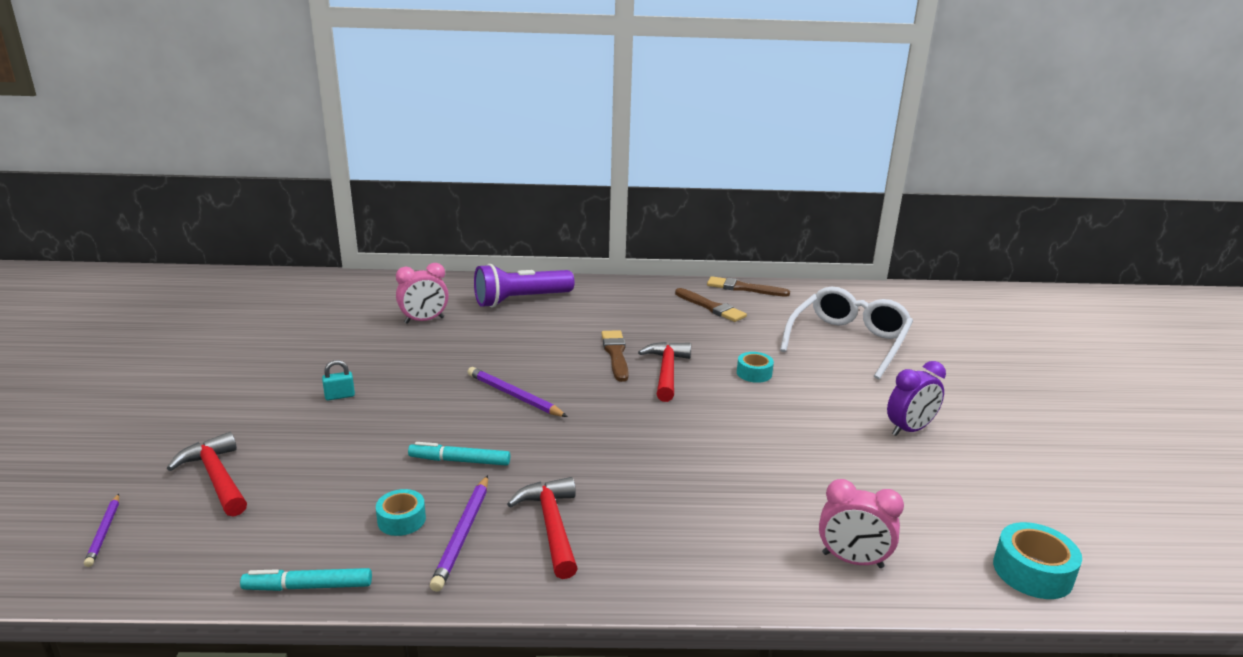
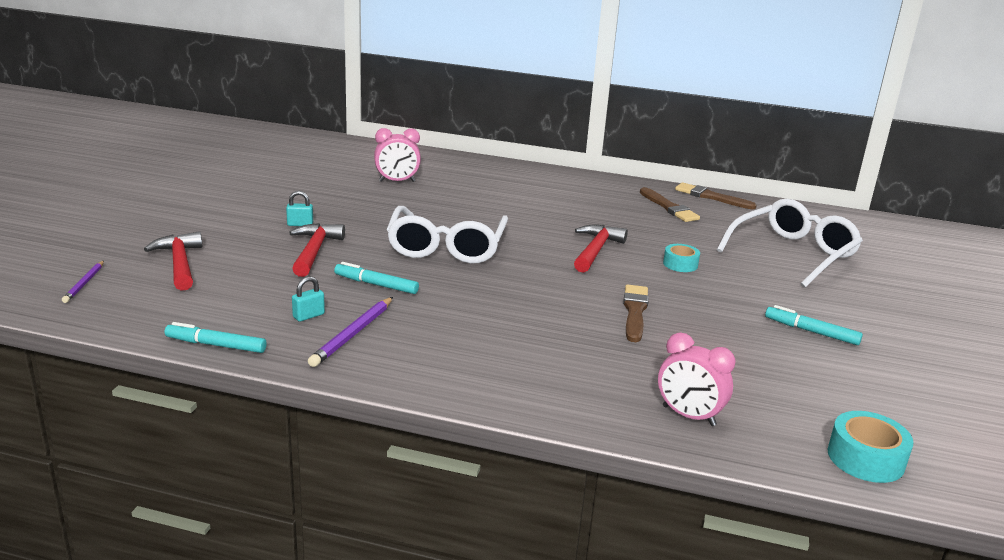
camera: 15 degrees right, 0 degrees up
(401, 520) = (308, 316): turquoise tape -> turquoise padlock
(514, 396) = (446, 247): purple pencil -> white glasses
(521, 300) = (490, 178): purple flashlight -> none
(551, 526) = (430, 342): red hammer -> red hammer (314, 251)
(615, 354) = (555, 230): brown brush -> brown brush (635, 311)
(909, 430) = (811, 331): purple clock -> turquoise marker

